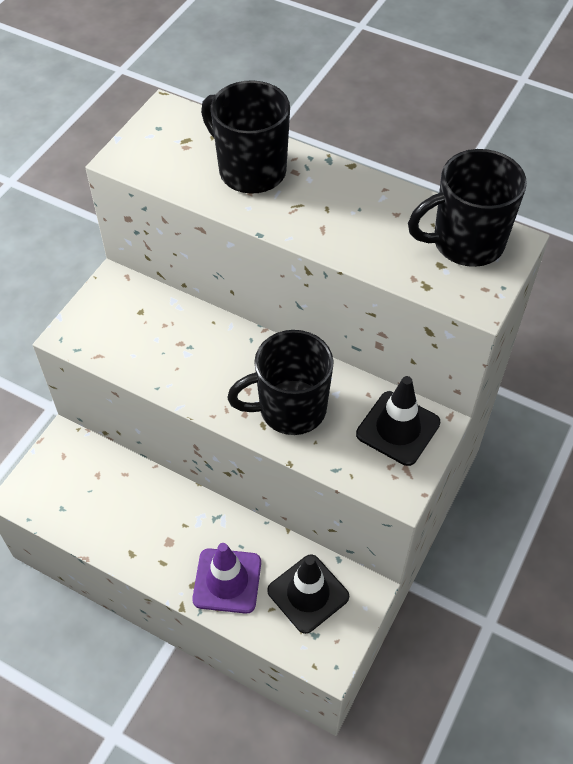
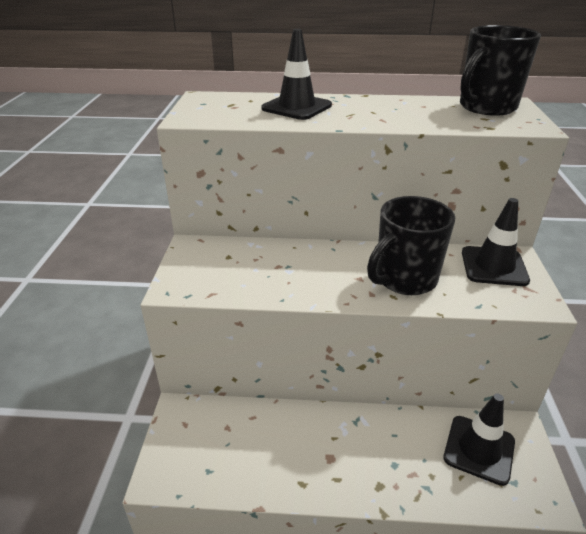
camera: 25 degrees left, 20 degrees down
(227, 581) = (405, 469): purple traffic cone -> none
(250, 171) = (296, 107): black mug -> black traffic cone

